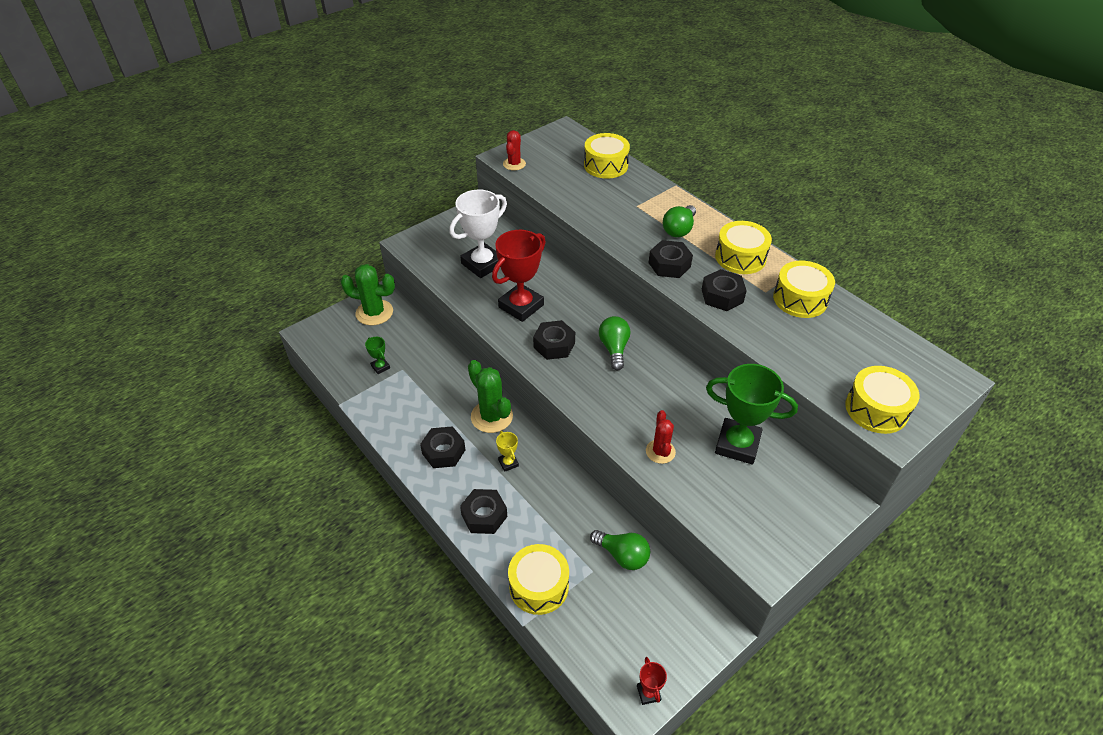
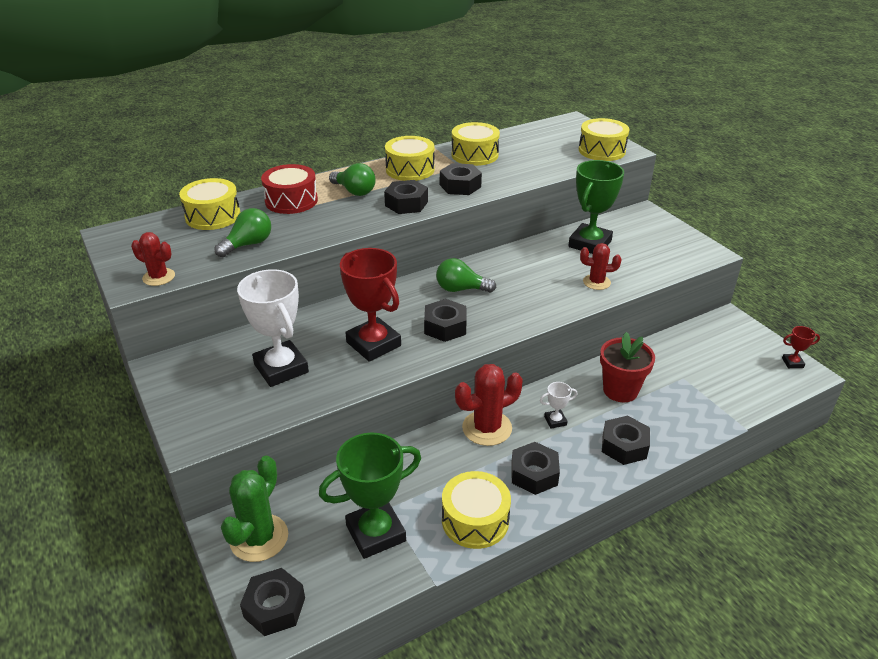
camera: 80 degrees left, 10 degrees down
(323, 332) = (274, 607): none -> black nut
(380, 367) = (376, 533): green trophy -> green trophy, size x2.26
(491, 416) = (487, 428): green cactus -> red cactus
(508, 463) = (555, 421): yellow trophy -> white trophy
(539, 586) = (704, 414): yellow drum -> yellow drum (475, 520)
(560, 513) = (620, 390): none -> red flower pot
(622, 555) = (665, 357): green light bulb -> green light bulb (248, 244)
(646, 198) = (291, 201): none -> red drum

